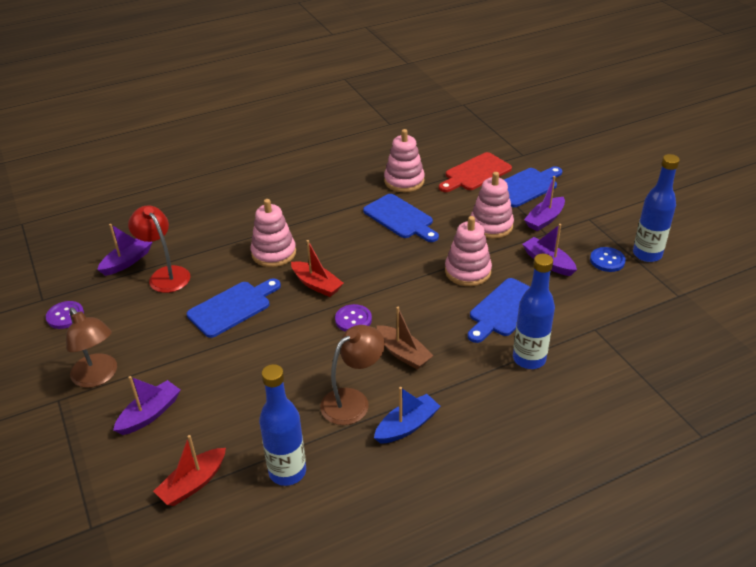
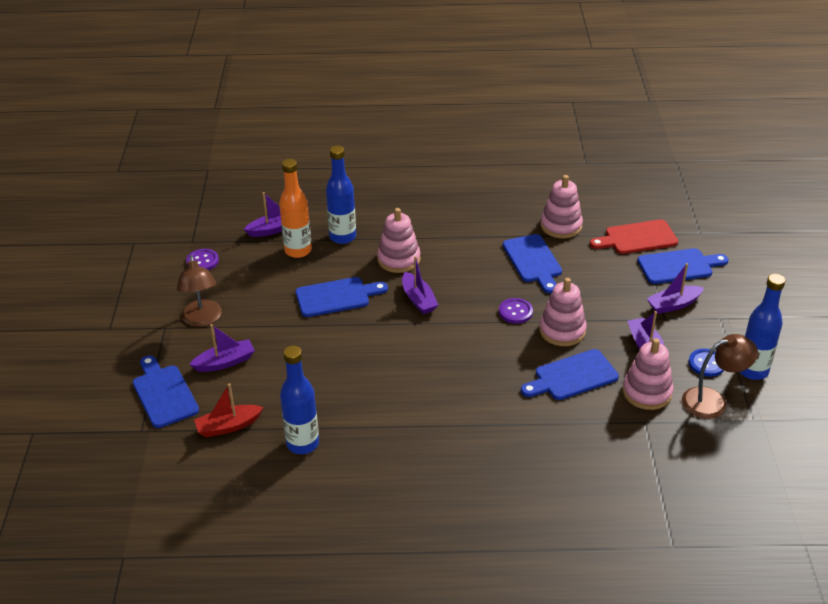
camera: 25 degrees right, 0 degrees up
(96, 474) = (164, 393): none -> blue cutting board
(165, 275) = (298, 251): red lamp -> orange bottle
(316, 284) = (418, 299): red boat -> purple boat
(353, 320) = (430, 340): purple button -> purple button (515, 312)
(353, 401) = (387, 408): brown lamp -> brown lamp (713, 401)
(403, 353) = (455, 383): brown boat -> none
(407, 426) = (418, 443): blue boat -> none
(491, 225) = (615, 294): pink stacking toy -> pink stacking toy (647, 392)
(529, 359) = (563, 426): blue bottle -> blue bottle (342, 237)

